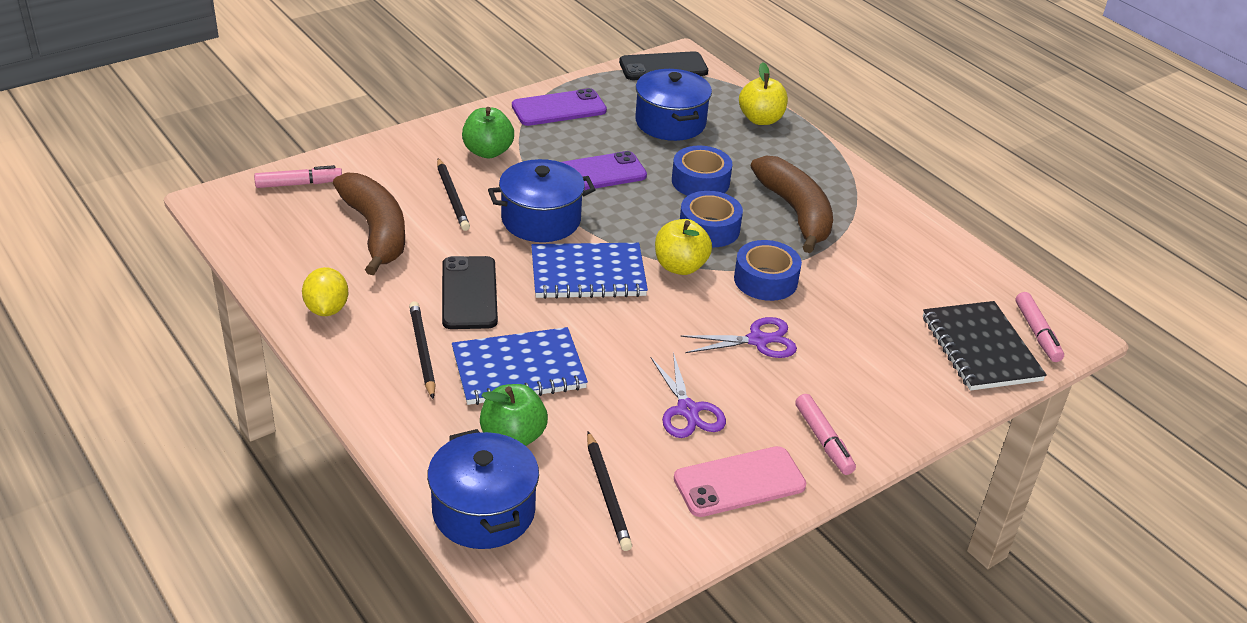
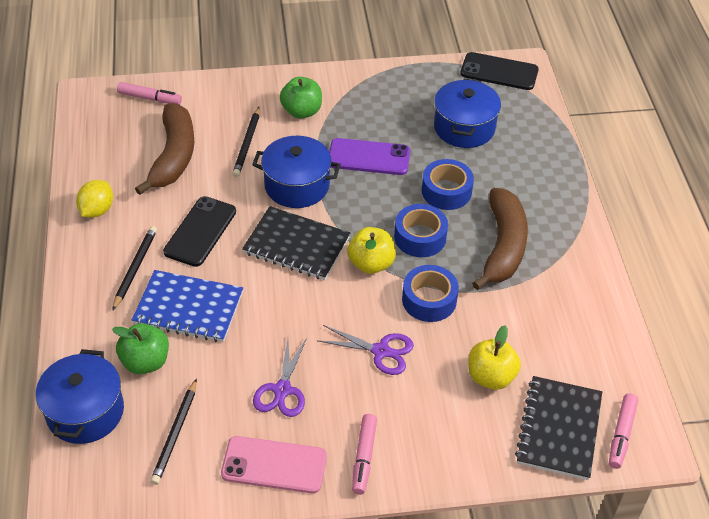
camera: 30 degrees right, 10 degrees up
(559, 108) = (384, 87): purple phone -> none
(588, 274) = (296, 245): blue notebook -> black notebook
(761, 119) = (543, 147): yellow apple -> yellow apple (491, 376)

